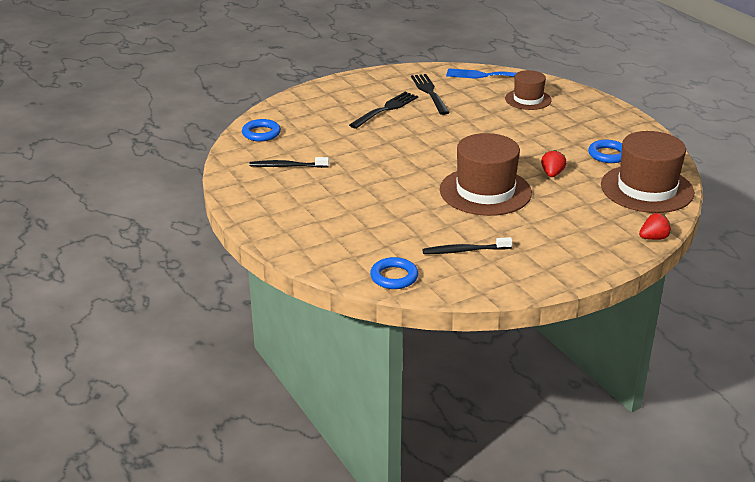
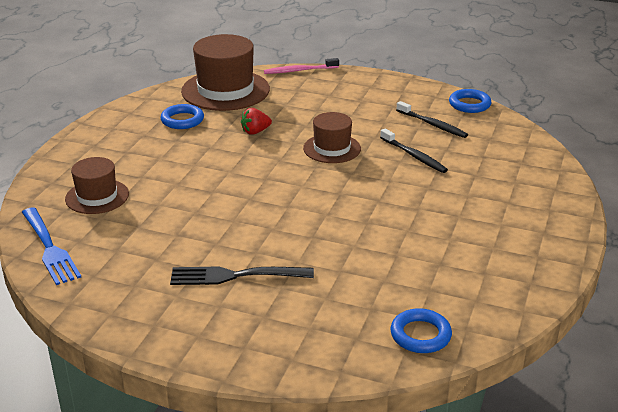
camera: 130 degrees left, 0 degrees up
(287, 166) = (455, 271): black toothbrush -> black toothbrush (414, 156)
(394, 277) = (512, 136): blue ring -> blue ring (469, 104)
(430, 93) = (149, 266): black fork -> none
(485, 191) = (332, 148): brown hat -> brown hat, size x0.59
(653, 238) = (300, 70): red strawberry -> pink toothbrush

